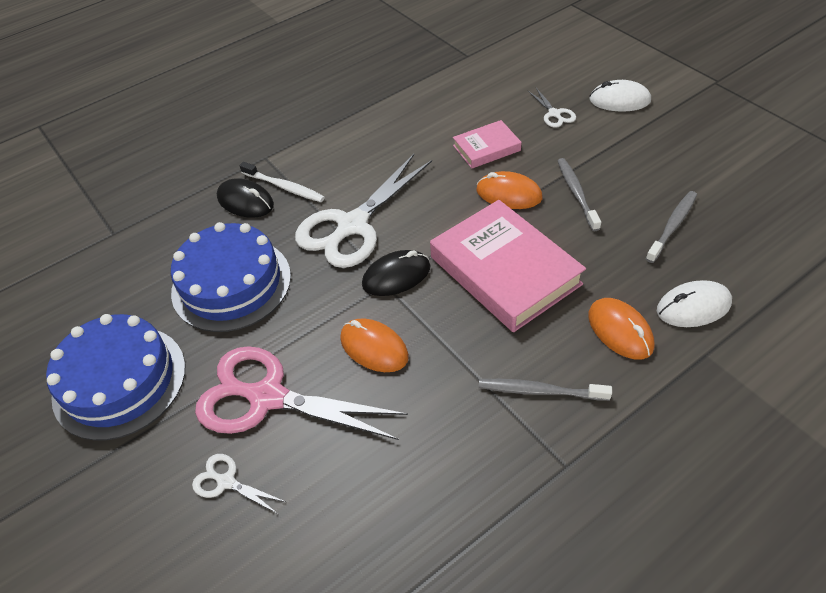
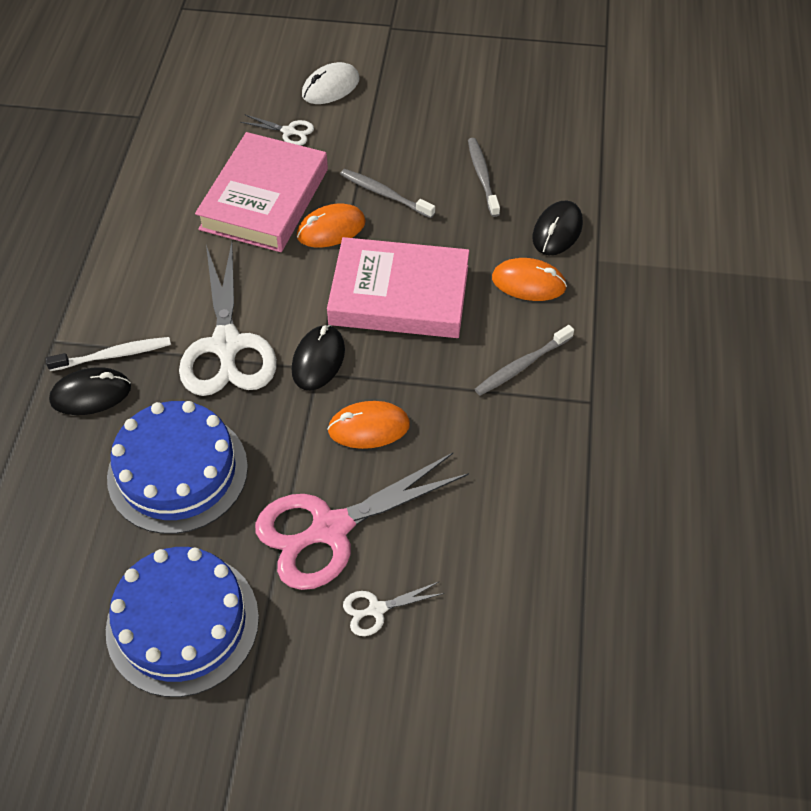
camera: 50 degrees left, 5 degrees up
(486, 148) = (264, 199): pink book -> pink book, size x1.94
(693, 307) = (557, 231): white mouse -> black mouse

